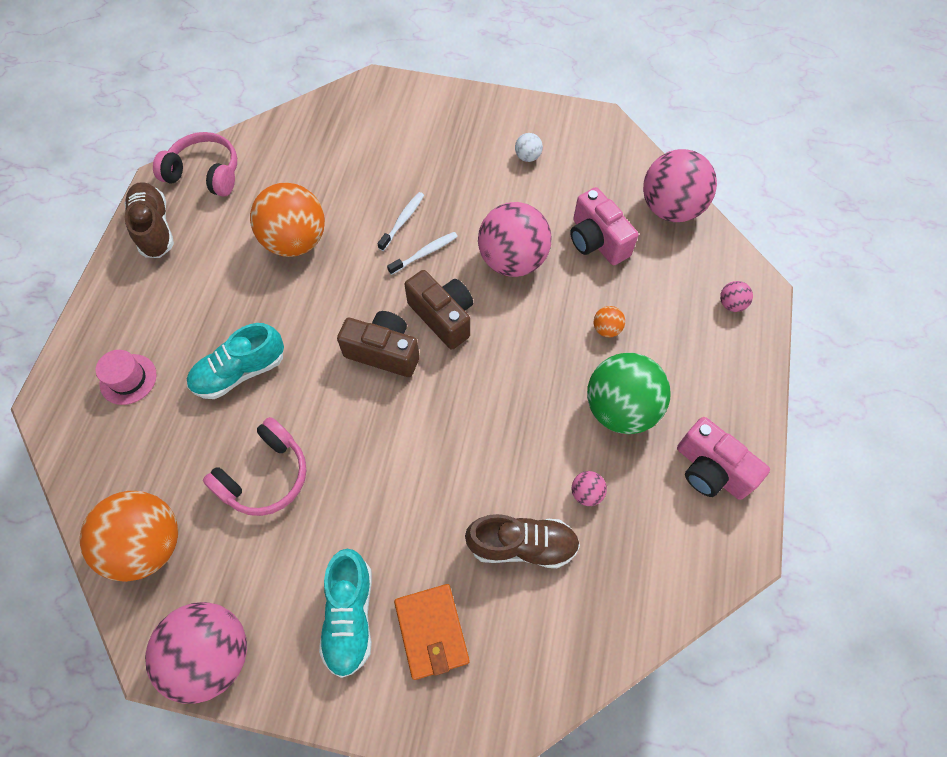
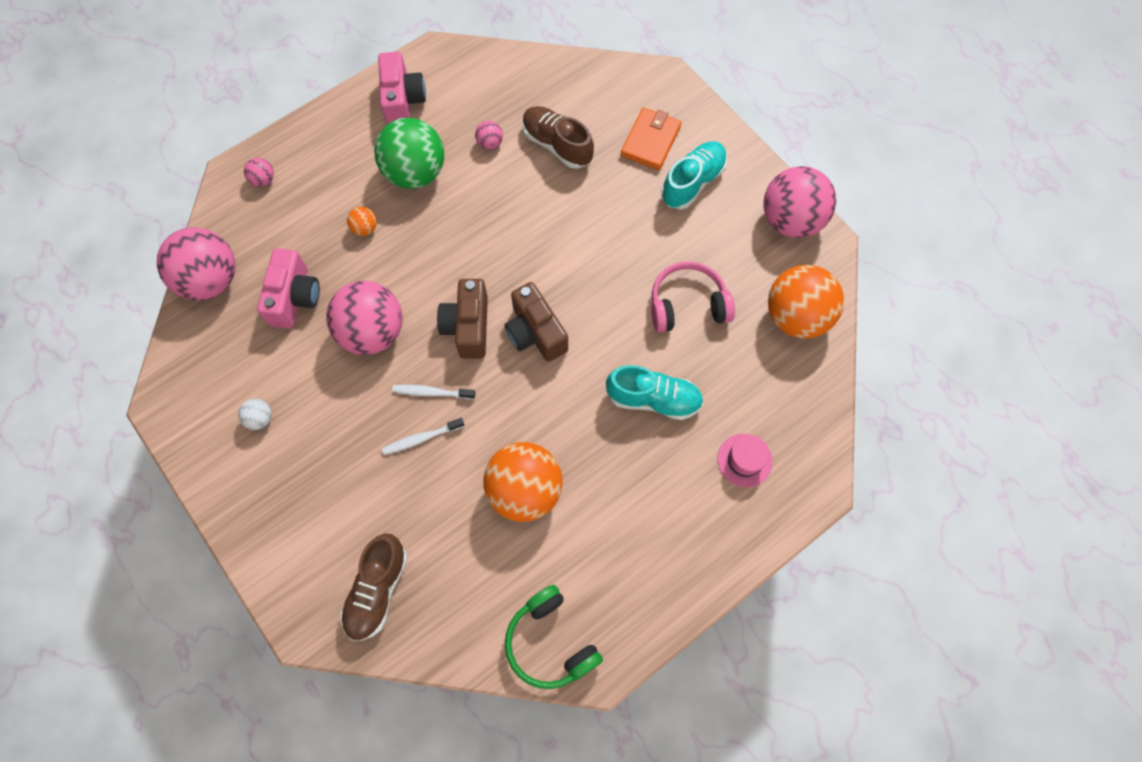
camera: 140 degrees left, 5 degrees up
(154, 228) = (637, 608): brown shoe -> brown shoe (377, 590)
(205, 173) = (550, 642): pink headphones -> green headphones

